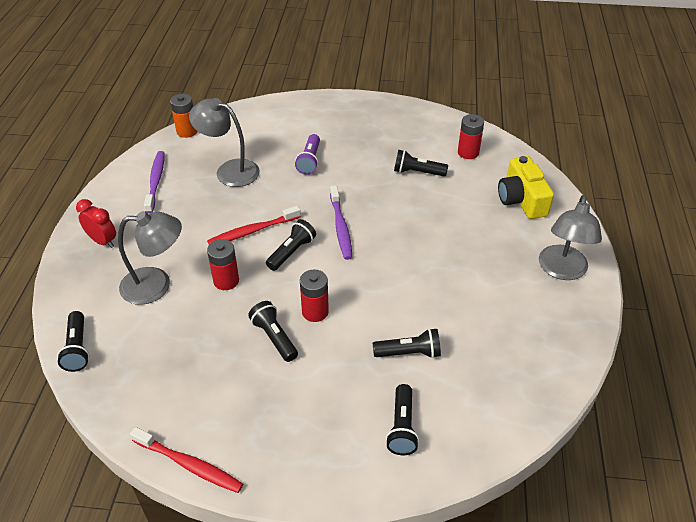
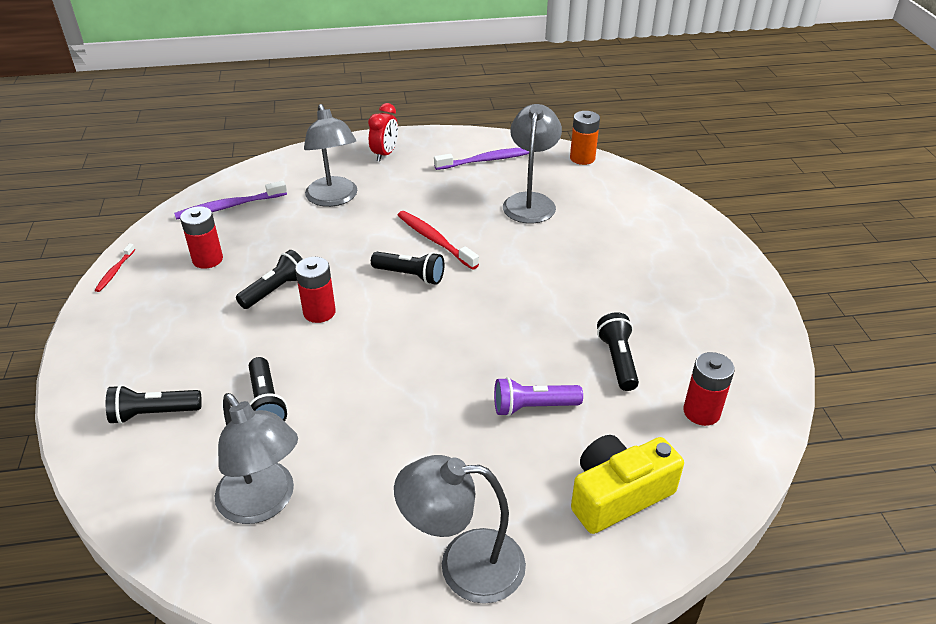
camera: 75 degrees right, 5 degrees down
(77, 348) = (246, 178): black flashlight -> none
(189, 465) = (115, 271): red toothbrush -> red toothbrush, size x0.56
(226, 281) = (351, 239): red battery -> red battery (207, 259)
(309, 161) = (583, 257): purple flashlight -> purple flashlight (533, 407)
(341, 227) = (469, 306): purple toothbrush -> purple toothbrush (229, 206)
(504, 360) = (263, 503): none -> grey lamp

